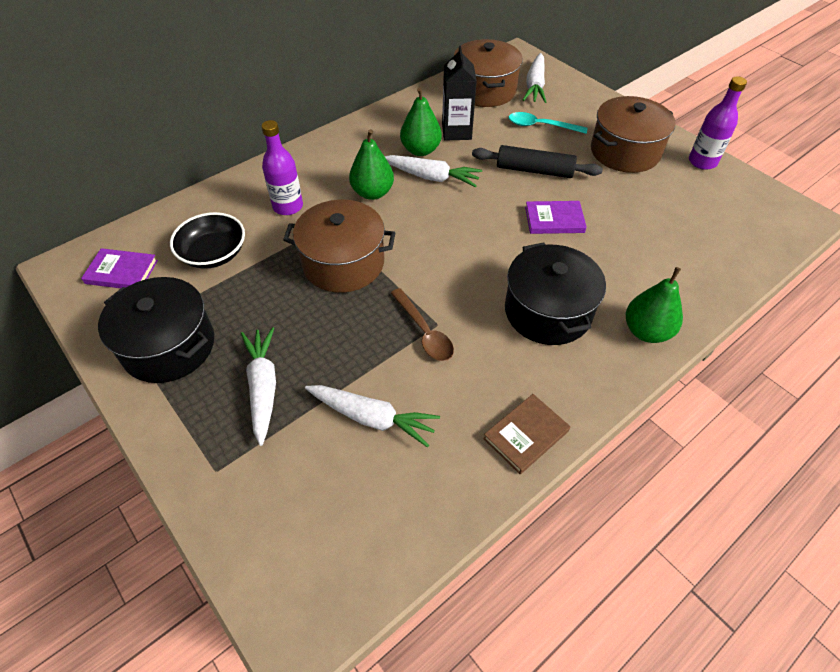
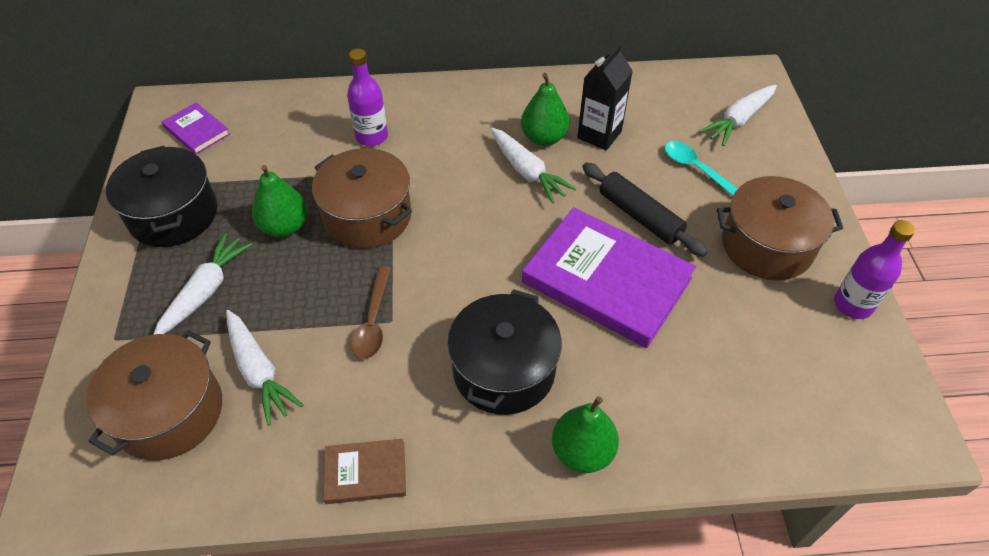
camera: 35 degrees right, 0 degrees up
(213, 253) = (275, 150): black bowl -> none
(372, 193) = (456, 160): green pear -> green pear (284, 227)
(484, 90) = (675, 101): brown pot -> brown pot (169, 412)
(554, 220) = (606, 280): purple book -> purple book, size x2.11

